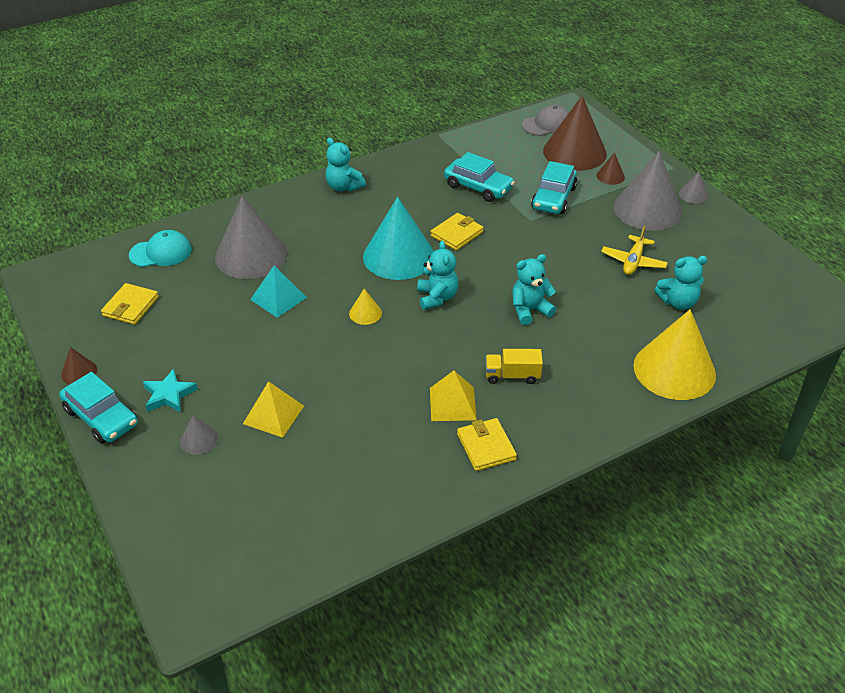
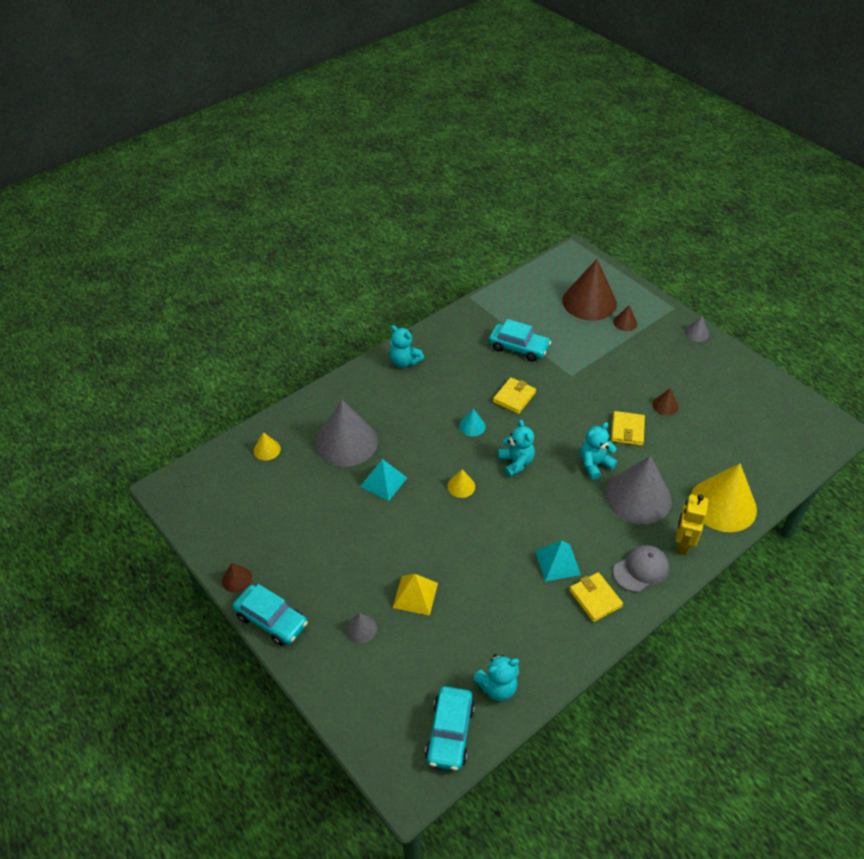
camera: 10 degrees left, 5 degrees up
(131, 306) = (259, 508): yellow wallet -> yellow wallet (627, 430)
(161, 252) = (267, 449): turquoise cap -> yellow cone
(169, 395) = (321, 589): turquoise star -> none
(398, 256) = (472, 426): turquoise cone -> turquoise cone, size x0.43
(452, 403) = (557, 562): yellow pyramid -> turquoise pyramid
(512, 375) = (597, 529): yellow truck -> none
(547, 124) = (559, 275): grey cap -> grey cap (641, 569)
(553, 198) = (584, 351): turquoise car -> turquoise car (450, 732)
(611, 404) = (682, 544): none -> yellow robot
(633, 261) = (665, 405): yellow plane -> brown cone
(647, 209) = (663, 352): grey cone -> grey cone (638, 497)
(678, 302) = (710, 440): turquoise teddy bear -> turquoise teddy bear (497, 687)

